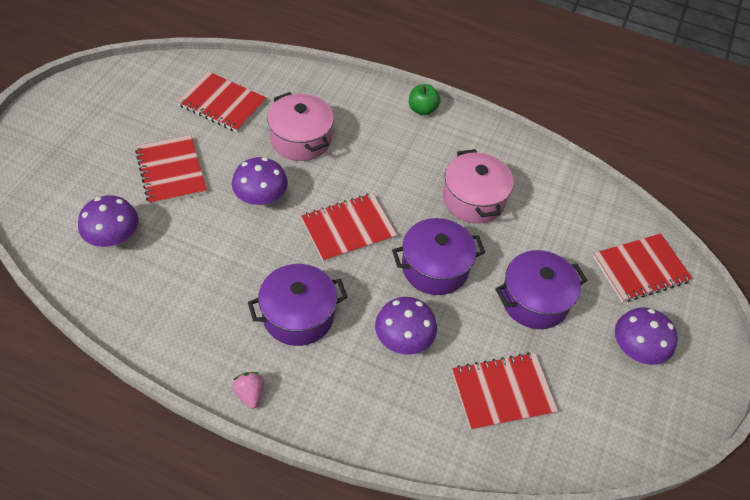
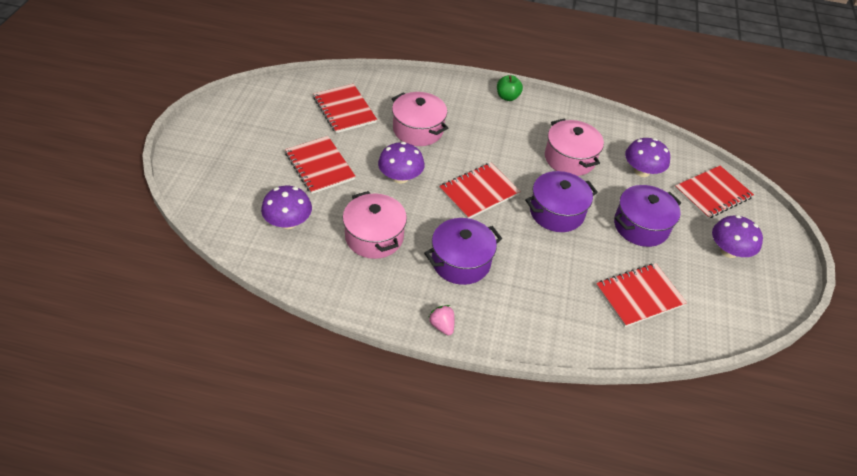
camera: 10 degrees left, 5 degrees down
(206, 269) = (374, 237): none -> pink pot
(222, 103) = (344, 110): red notebook -> red notebook turned 45 degrees clockwise
(403, 339) = (550, 268): purple mushroom -> purple mushroom (642, 171)

